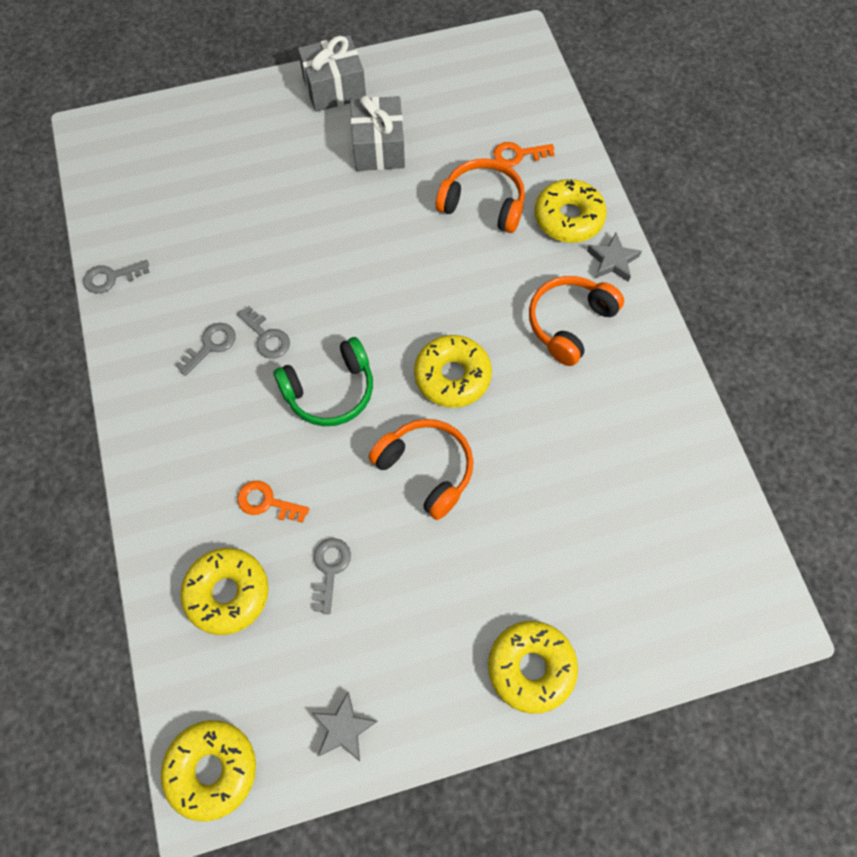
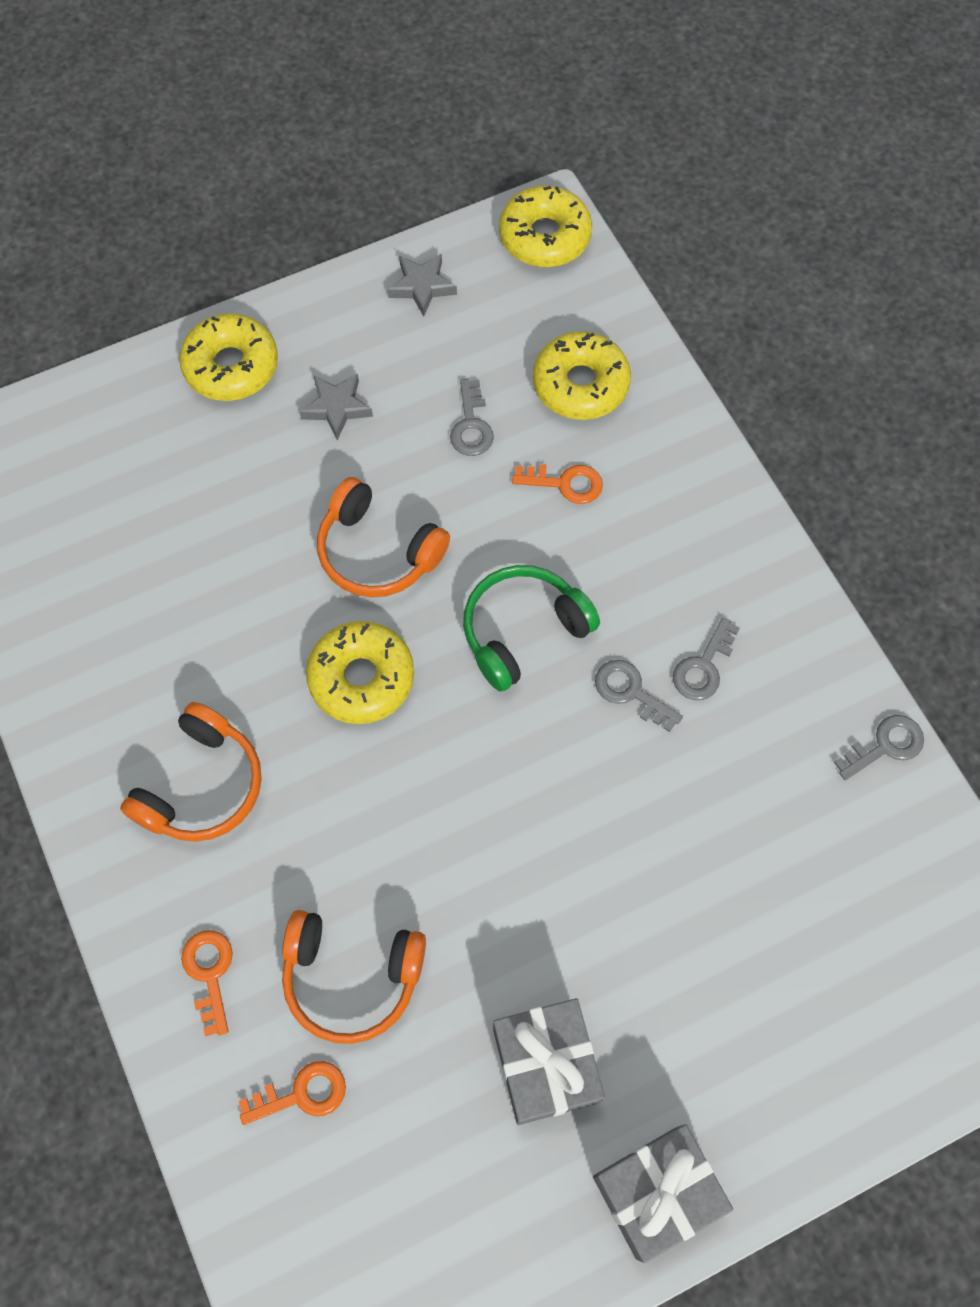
camera: 170 degrees right, 0 degrees up
(568, 218) = (209, 973): yellow donut -> orange key
(612, 261) = (137, 904): grey star -> grey star (337, 408)

